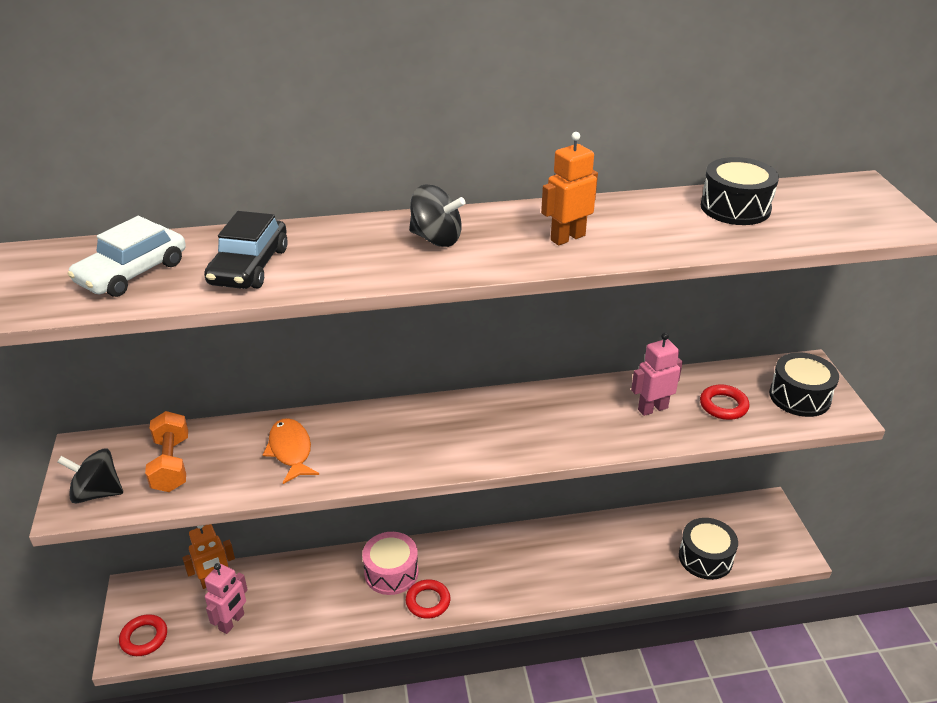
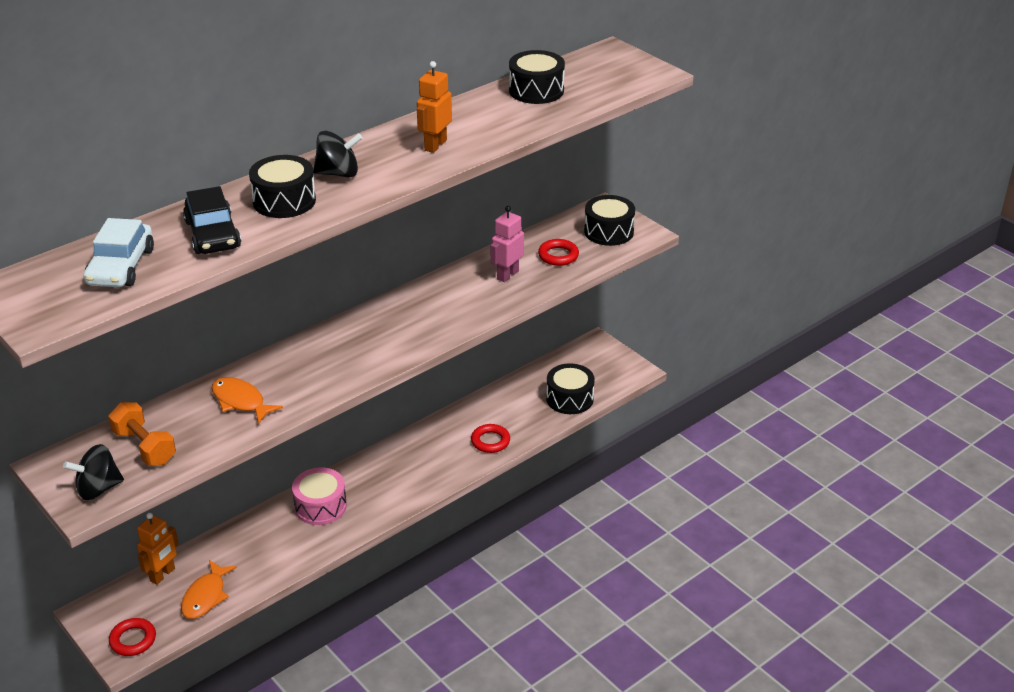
camera: 30 degrees left, 0 degrees up
(232, 622) = (206, 596): pink robot -> orange fish
(353, 252) = (284, 201): none -> black drum
(428, 601) = (368, 514): red ring -> red ring (490, 441)

